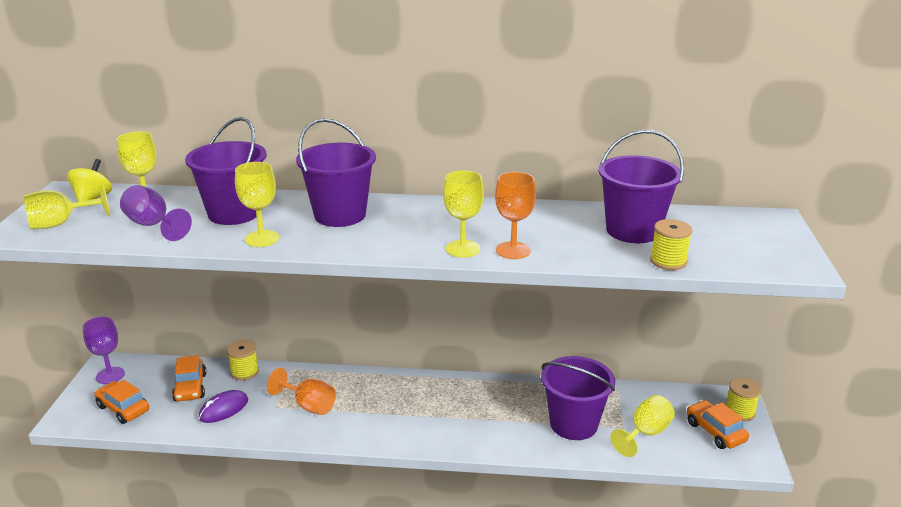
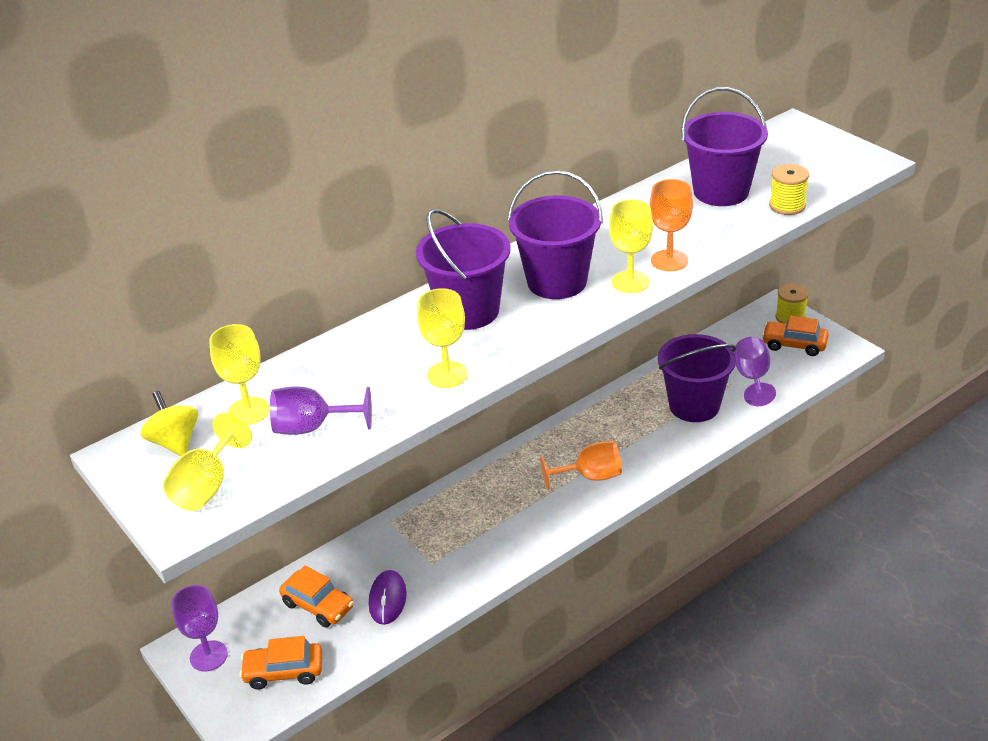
camera: 40 degrees left, 10 degrees up
(234, 213) = (365, 368): purple bucket -> purple bucket (557, 281)
(245, 372) = (348, 555): yellow spool -> none
(309, 405) = (461, 540): orange goblet -> orange goblet (590, 476)
(645, 433) = (752, 378): yellow goblet -> purple goblet

